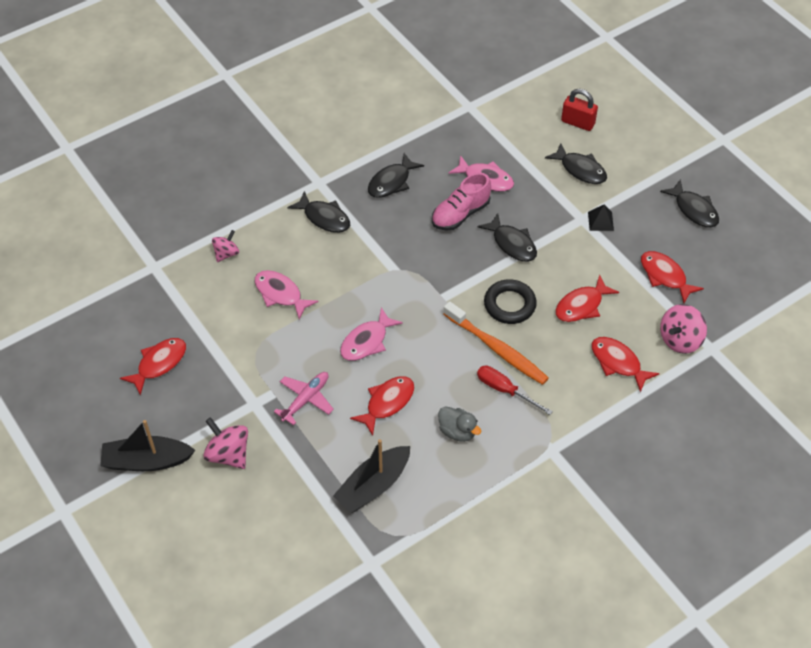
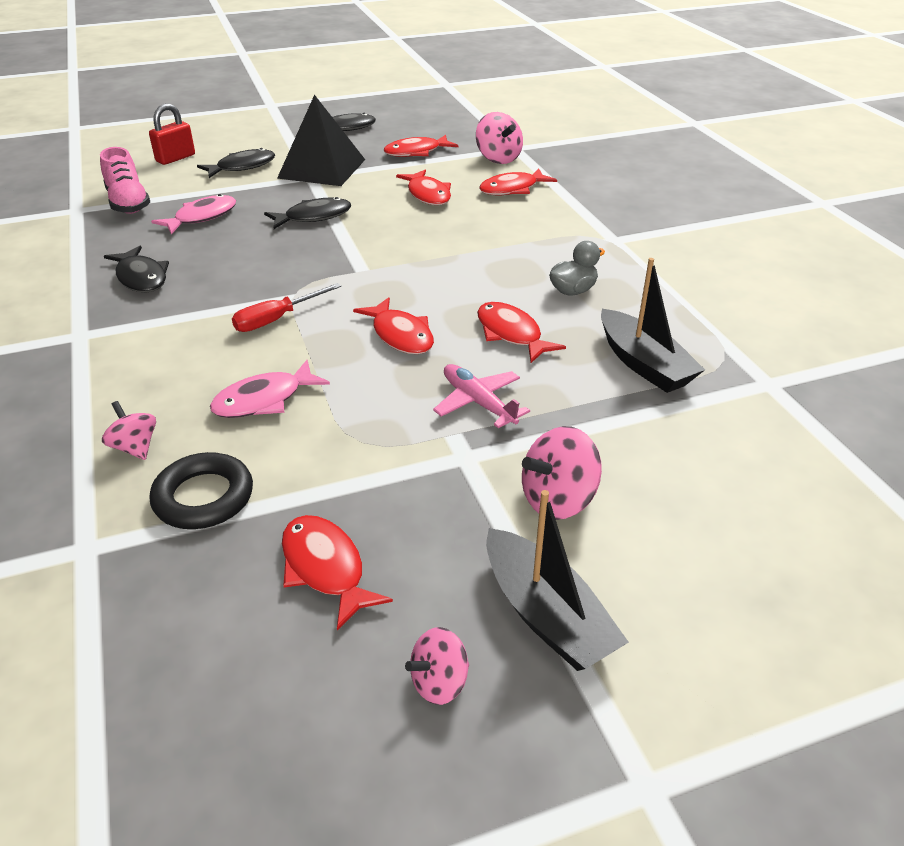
camera: 75 degrees left, 15 degrees down
(102, 426) = (439, 682): none -> pink spinning top
(147, 461) = (546, 615): black boat -> black boat turned 45 degrees counterclockwise
(324, 218) = (151, 339): black fish -> none
(366, 341) = (400, 335): pink fish -> red fish
(460, 214) = (241, 240): pink shoe -> pink shoe (128, 203)
(497, 349) = (461, 248): orange toothbrush -> none
(505, 390) = (523, 253): red screwdriver -> red screwdriver (276, 319)
(509, 305) = (401, 231): black ring -> black ring (203, 497)
(600, 221) = (321, 168): black pyramid -> black pyramid, size x2.44

